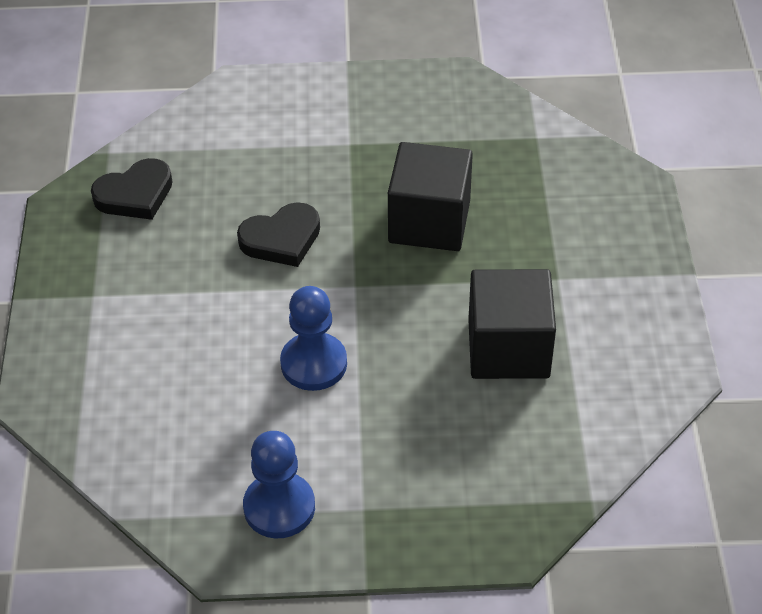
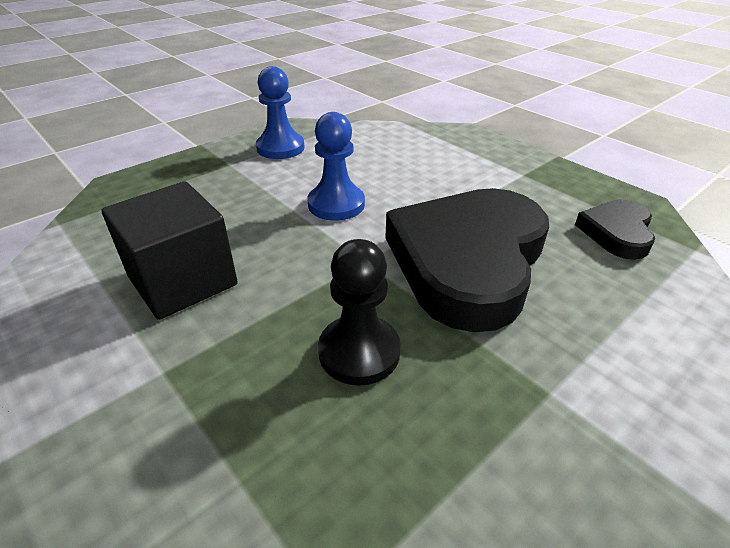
camera: 140 degrees right, 10 degrees down
(281, 239) = (467, 261): black heart -> black heart, size x2.08
(429, 221) = (359, 352): black cube -> black pawn

